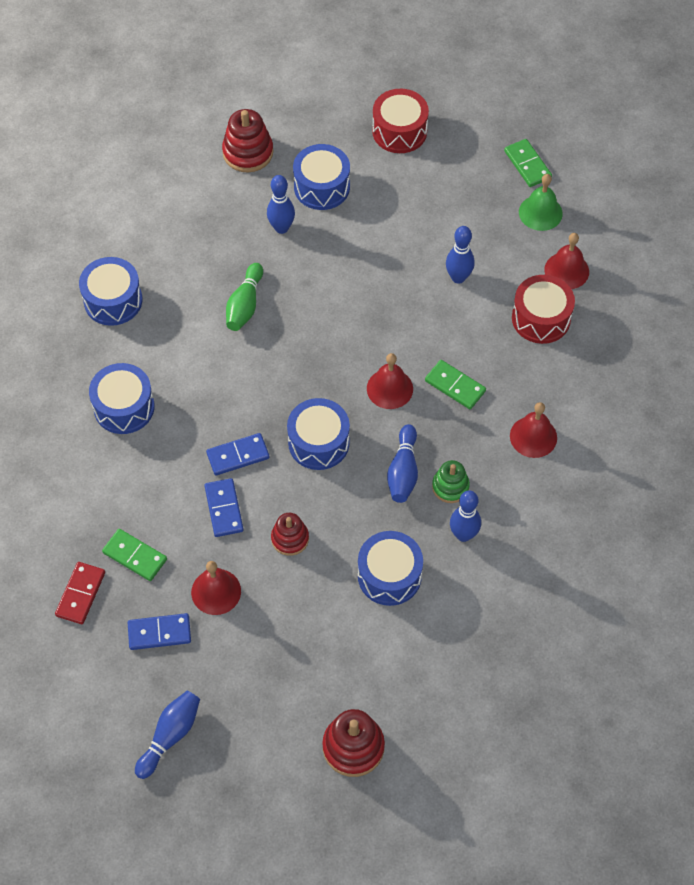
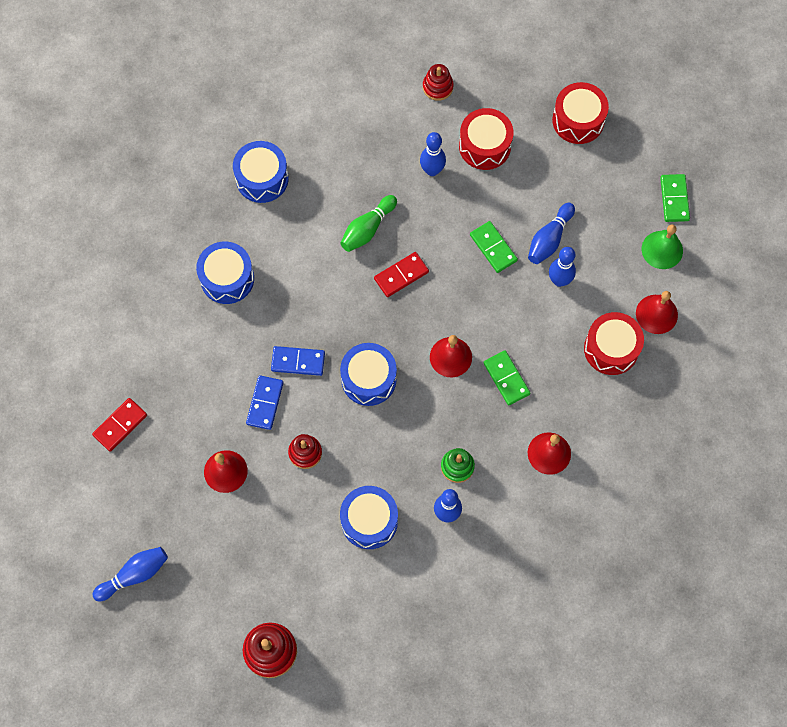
camera: 25 degrees right, 10 degrees up
(135, 556) = (176, 412): green domino -> green domino (493, 248)
(159, 633) = (165, 485): blue domino -> none
(248, 152) = (437, 87): red stacking toy -> red stacking toy, size x0.65
(301, 334) = (401, 275): none -> red domino
(321, 187) = (484, 146): blue drum -> red drum
(403, 471) = (425, 435): blue bowling pin -> blue bowling pin (549, 239)

